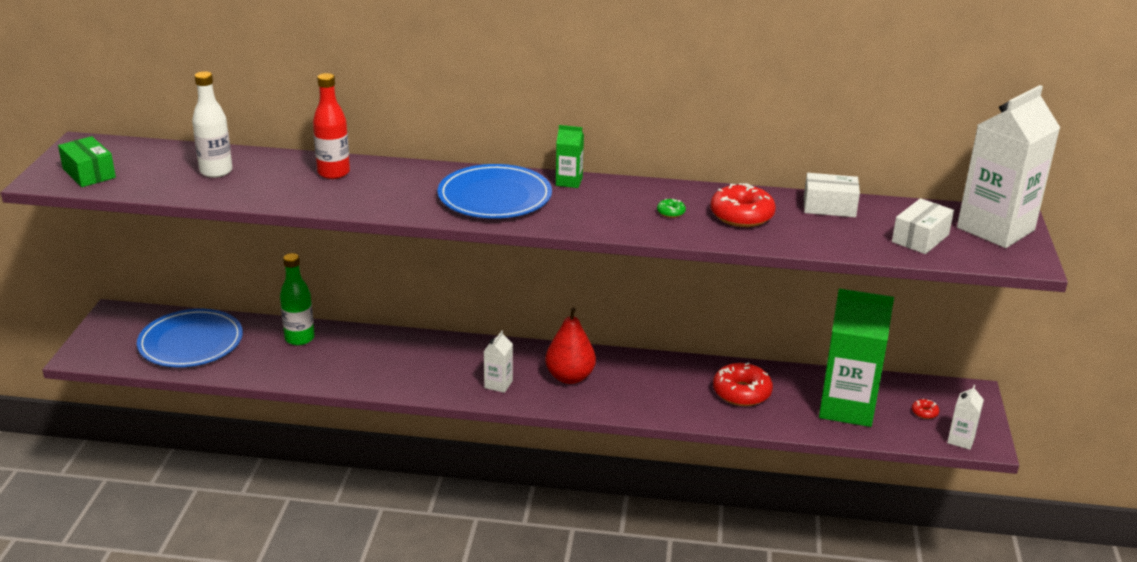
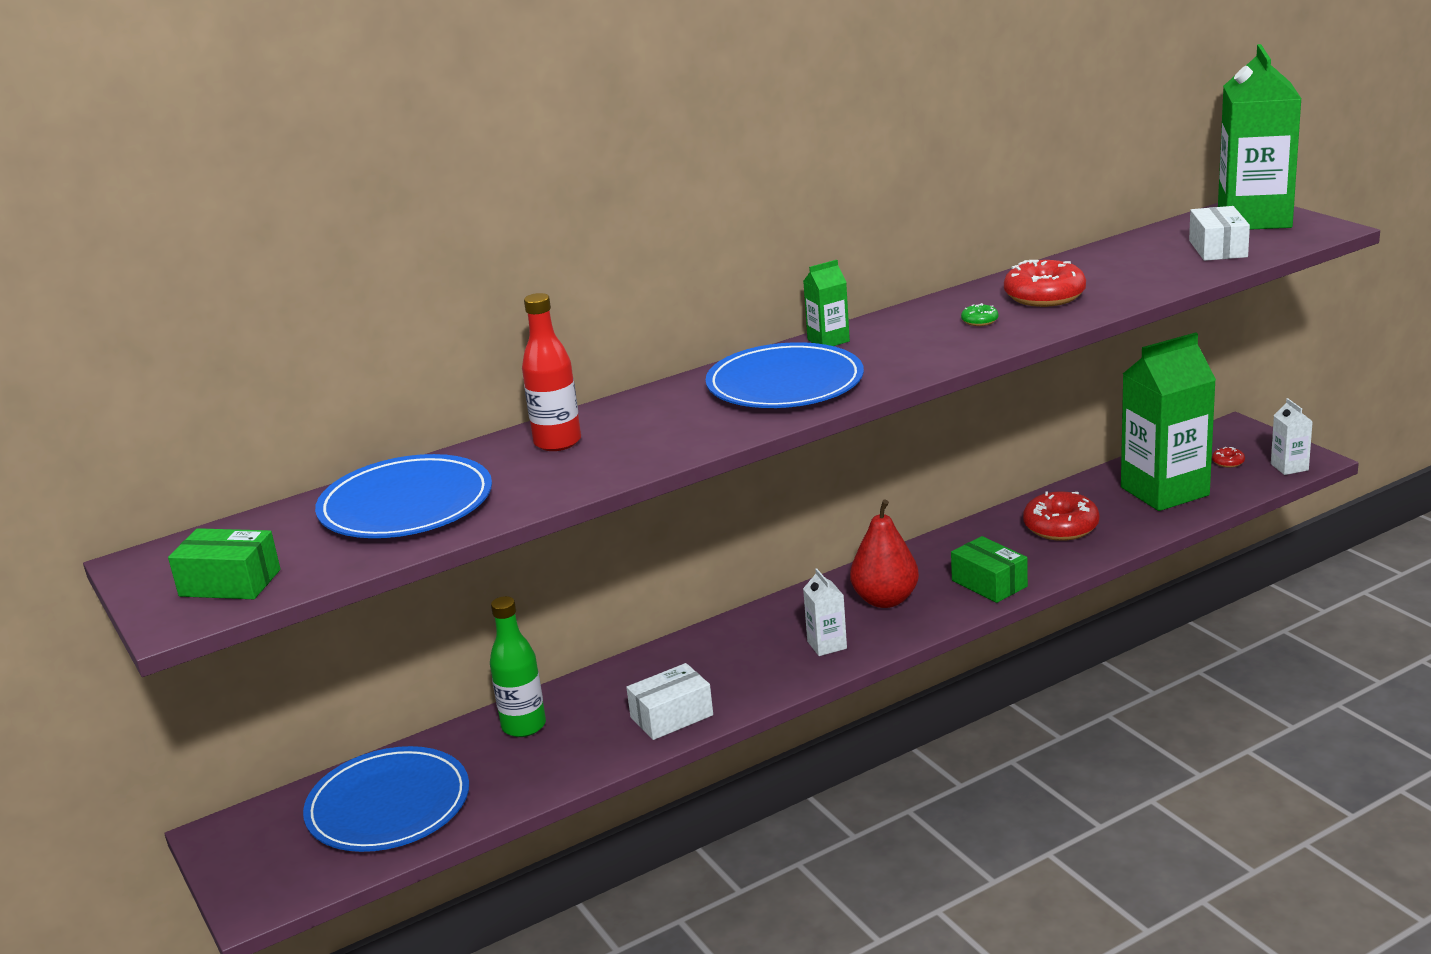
camera: 35 degrees left, 5 degrees down
(216, 171) = (406, 504): white bottle -> blue plate
(640, 402) = (989, 583): none -> green box
(829, 207) = (1098, 259): white box -> white box (671, 716)
(995, 229) = (1254, 219): white carton -> green carton

